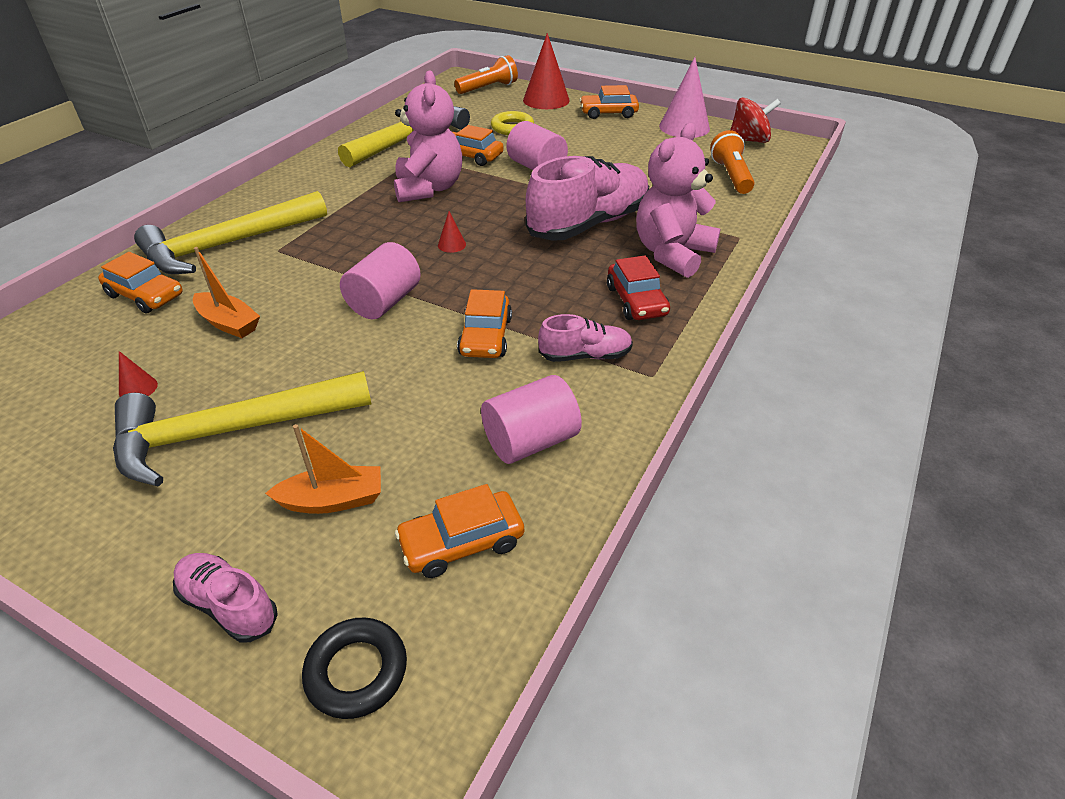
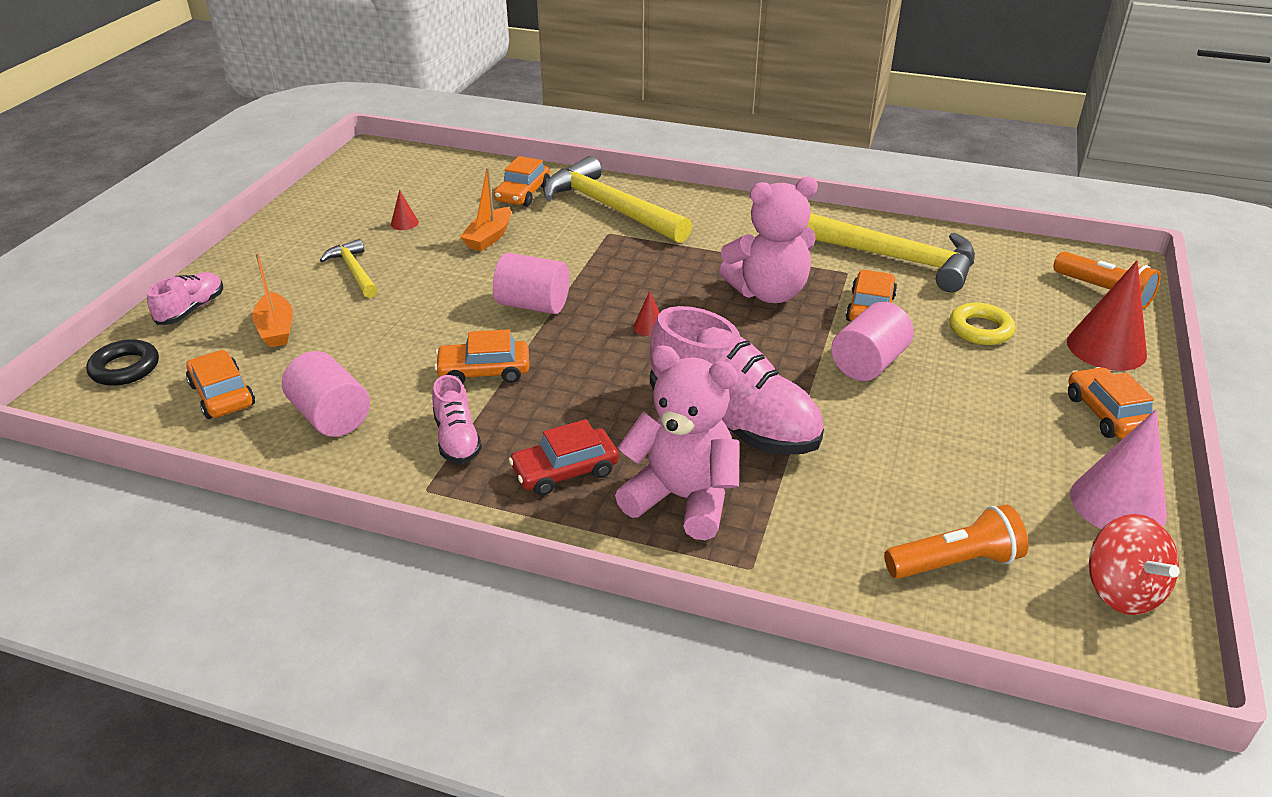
camera: 80 degrees right, 5 degrees down
(231, 432) = (354, 271): yellow hammer -> yellow hammer, size x0.52

